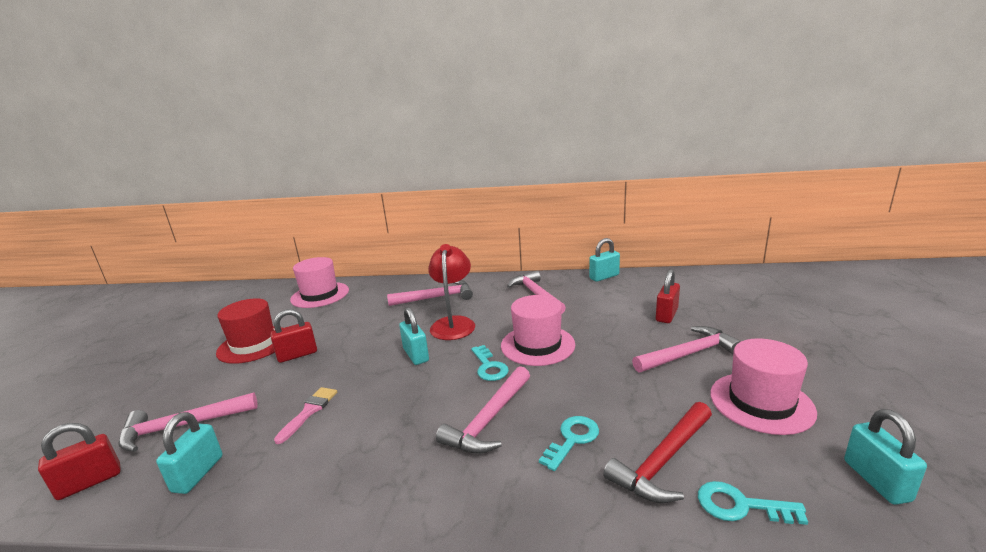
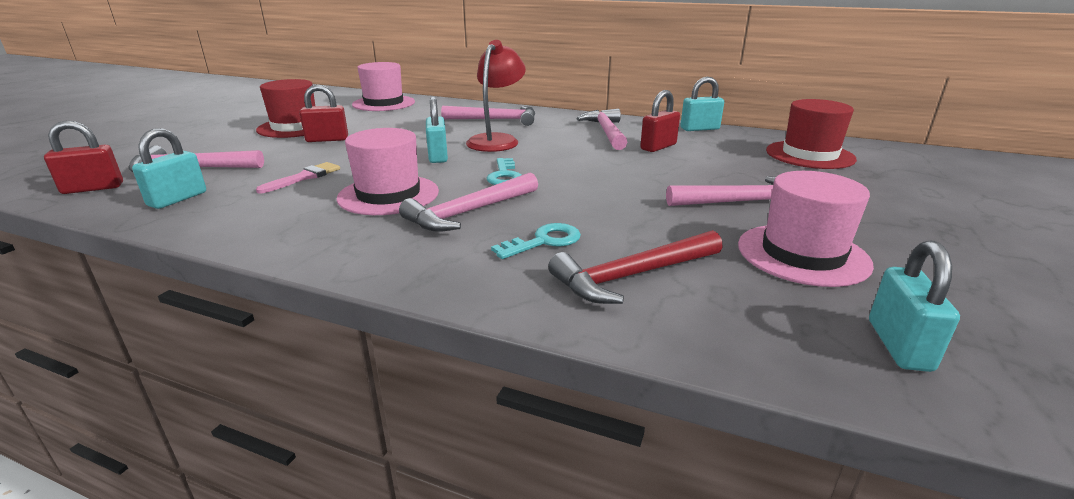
camera: 15 degrees right, 5 degrees up
(537, 345) = (572, 168): pink hat -> pink hat (388, 195)
(666, 315) = (748, 168): red padlock -> red padlock (658, 147)
(698, 291) = (809, 155): none -> red hat
(740, 505) = (692, 327): turquoise key -> none

